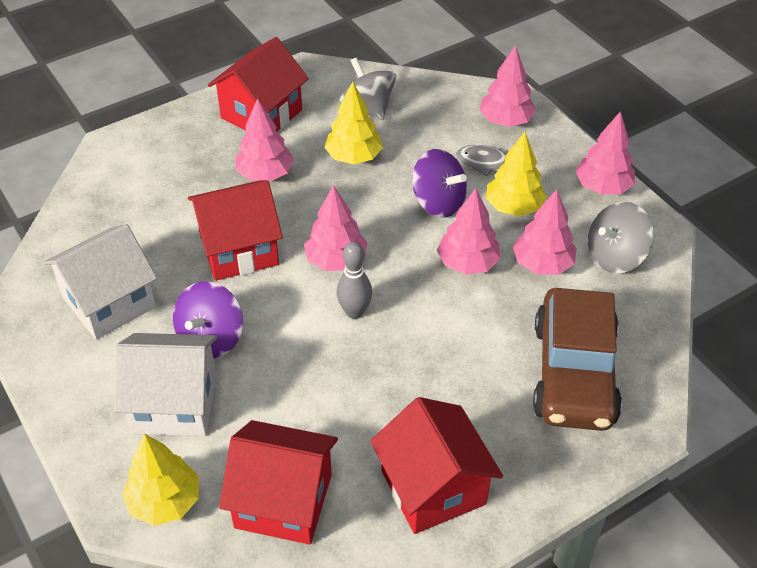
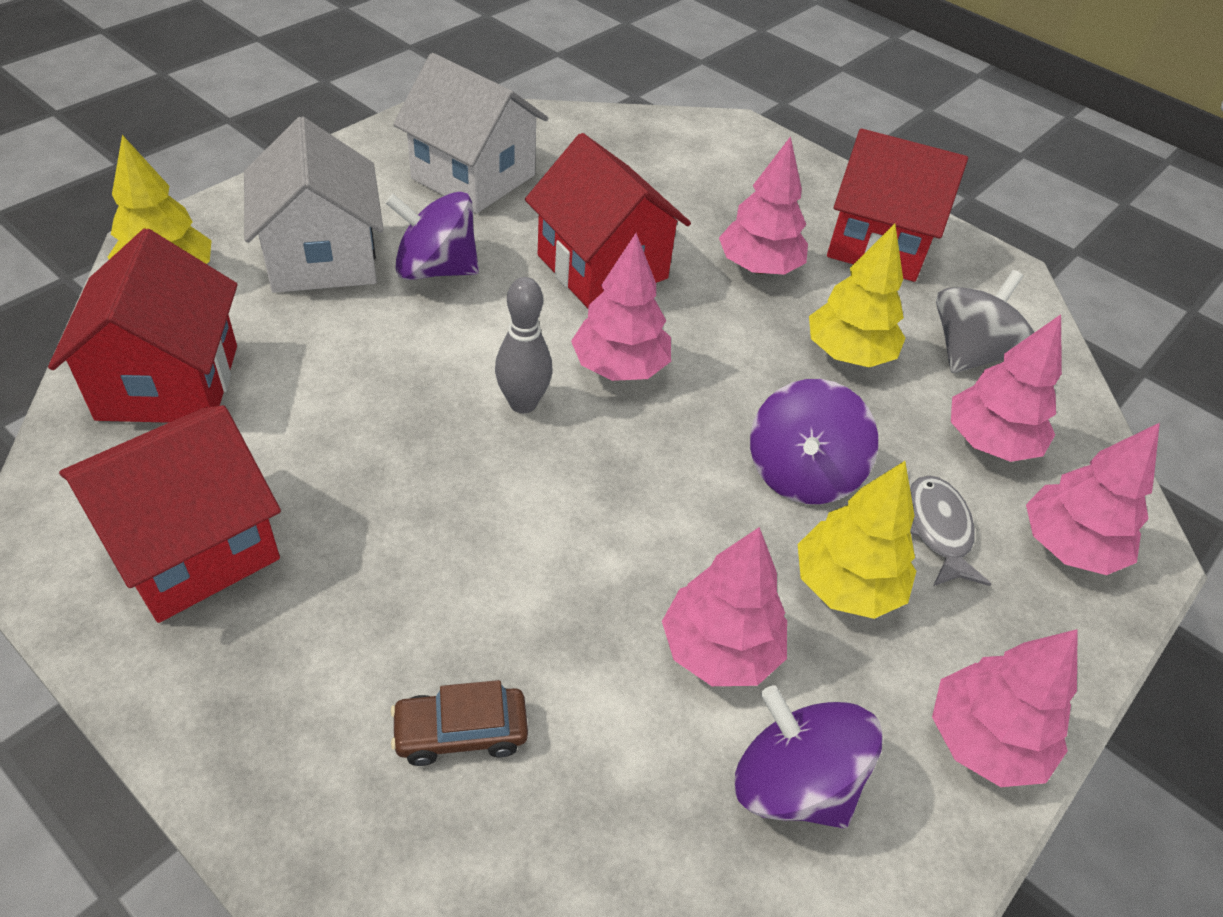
camera: 70 degrees right, 0 degrees up
(467, 263) = (677, 532): pink tree -> pink tree (989, 442)
(574, 373) = (461, 732): brown car -> brown car, size x0.42
(615, 256) = (793, 783): grey spinning top -> purple spinning top

